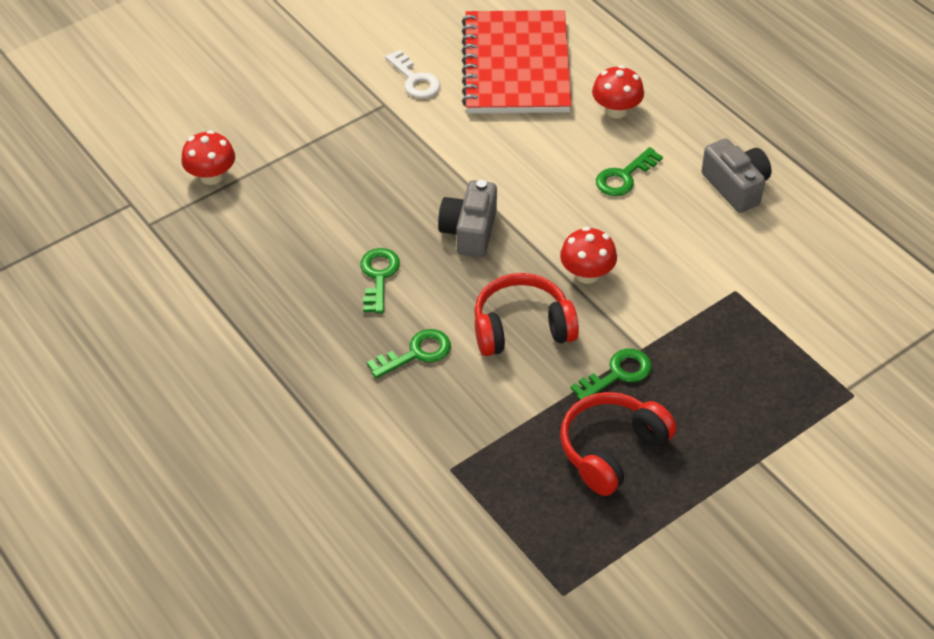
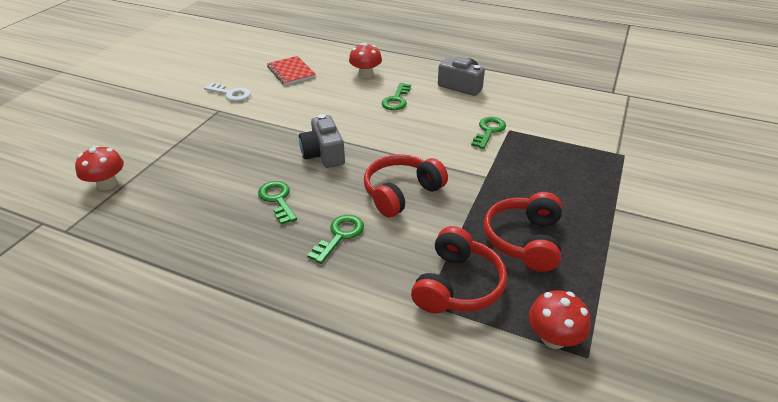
camera: 30 degrees left, 10 degrees down
(496, 465) = (457, 285): none -> red headphones
(516, 66) = (291, 72): red notebook -> red notebook, size x0.51
(587, 274) = (417, 151): red mushroom -> red mushroom (553, 337)
(618, 374) = (485, 195): green key -> green key (489, 131)

